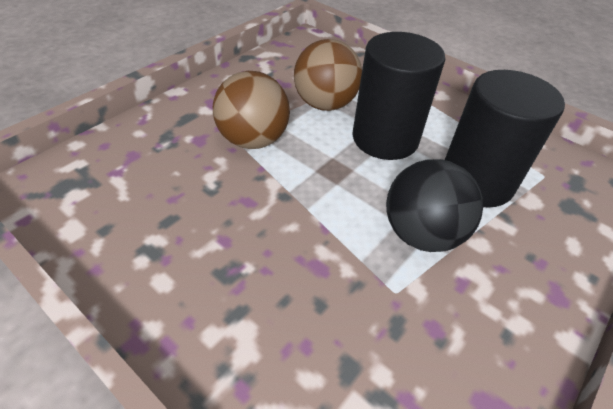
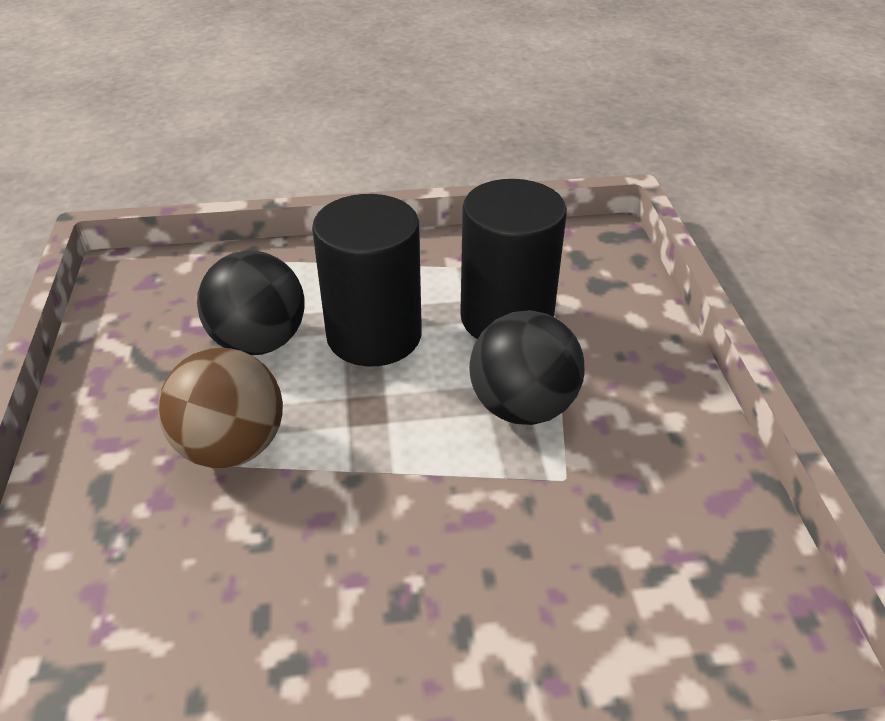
camera: 45 degrees left, 5 degrees down
(325, 104) = (259, 342): brown ball -> black ball

